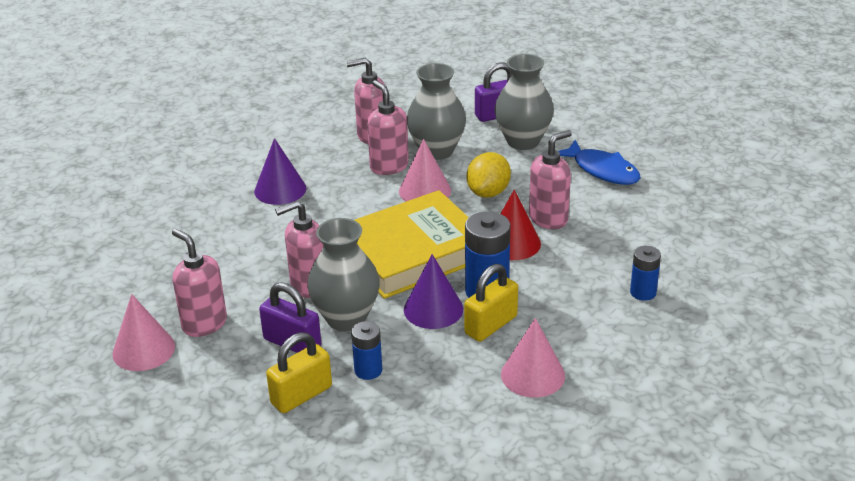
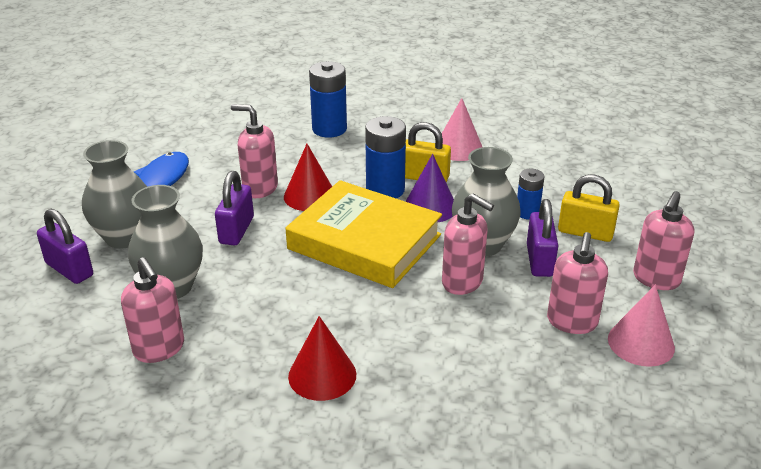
camera: 120 degrees left, 0 degrees up
(280, 189) = (322, 375): purple cone -> red cone
(389, 166) = (223, 310): pink soap dispenser -> pink soap dispenser (656, 279)
(425, 191) = (257, 269): pink cone -> none
(488, 192) = (236, 230): yellow lemon -> purple padlock
(643, 292) = (329, 129): blue battery -> blue battery, size x1.69

